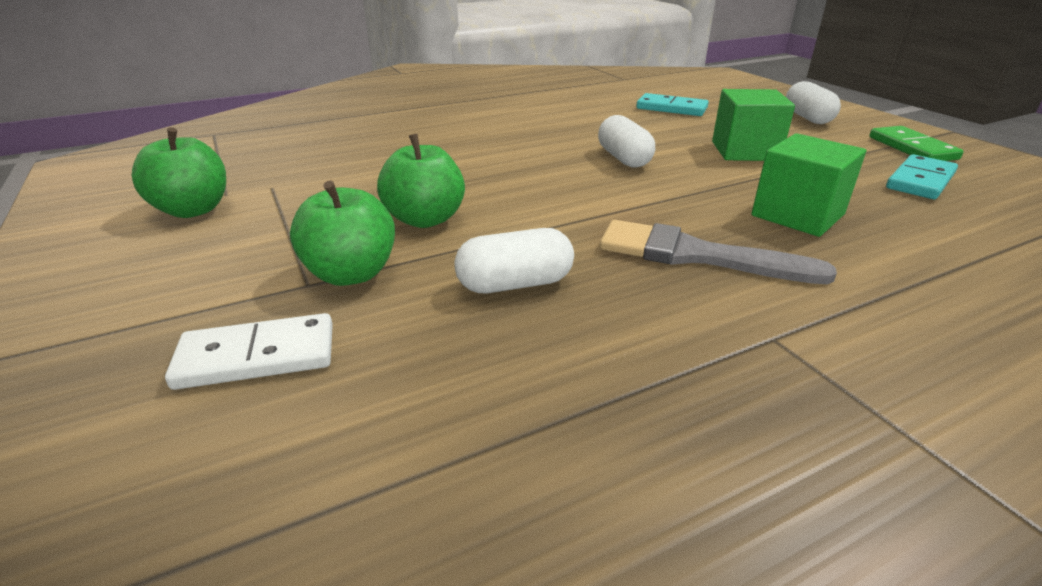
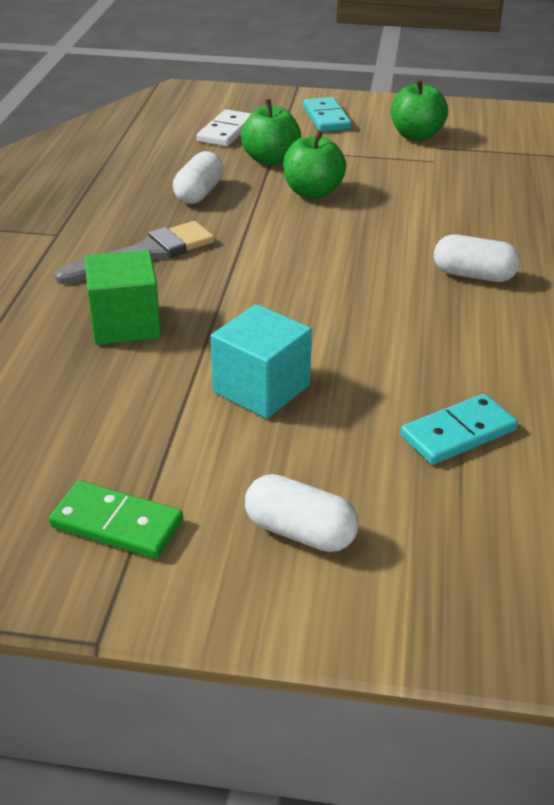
camera: 125 degrees right, 5 degrees up
(623, 158) = (327, 308): white capsule -> white capsule (473, 275)
(745, 151) = (261, 388): green cube -> turquoise cube
(920, 181) = (67, 442): turquoise domino -> turquoise domino (326, 118)

